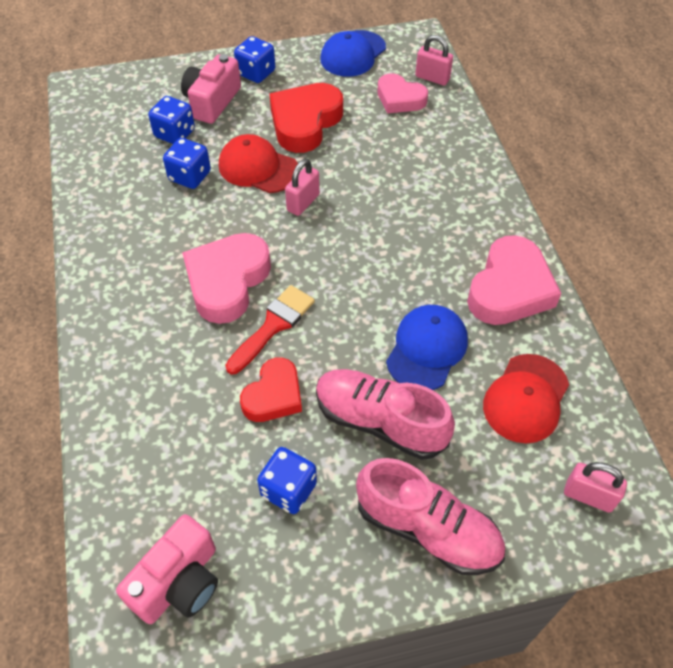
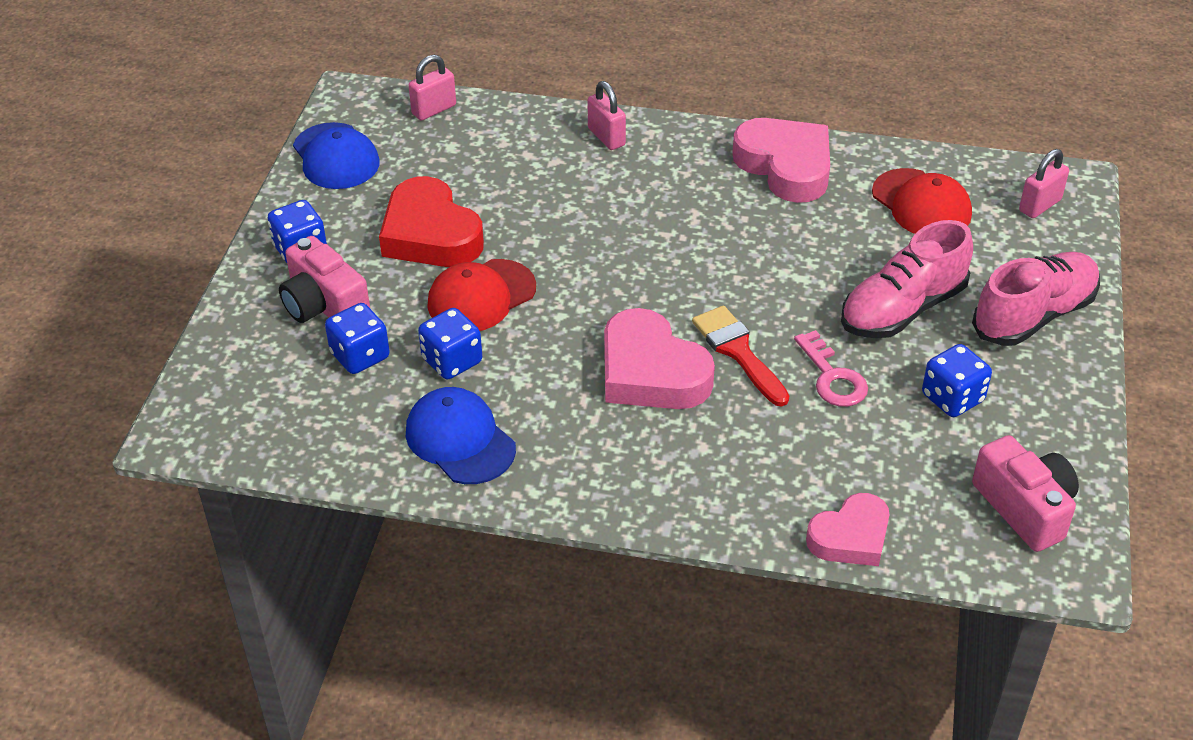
camera: 65 degrees left, 10 degrees down
(273, 395) = (832, 377): red heart -> pink key
(303, 203) = (566, 275): pink padlock -> pink padlock (606, 137)
(400, 99) = (449, 146): pink heart -> pink heart (850, 537)
(427, 349) = (830, 248): blue cap -> blue cap (460, 440)

